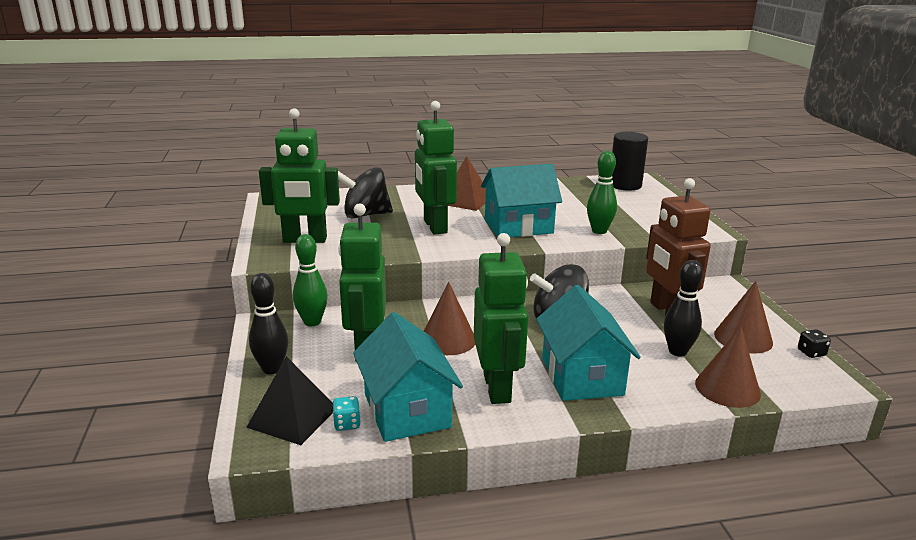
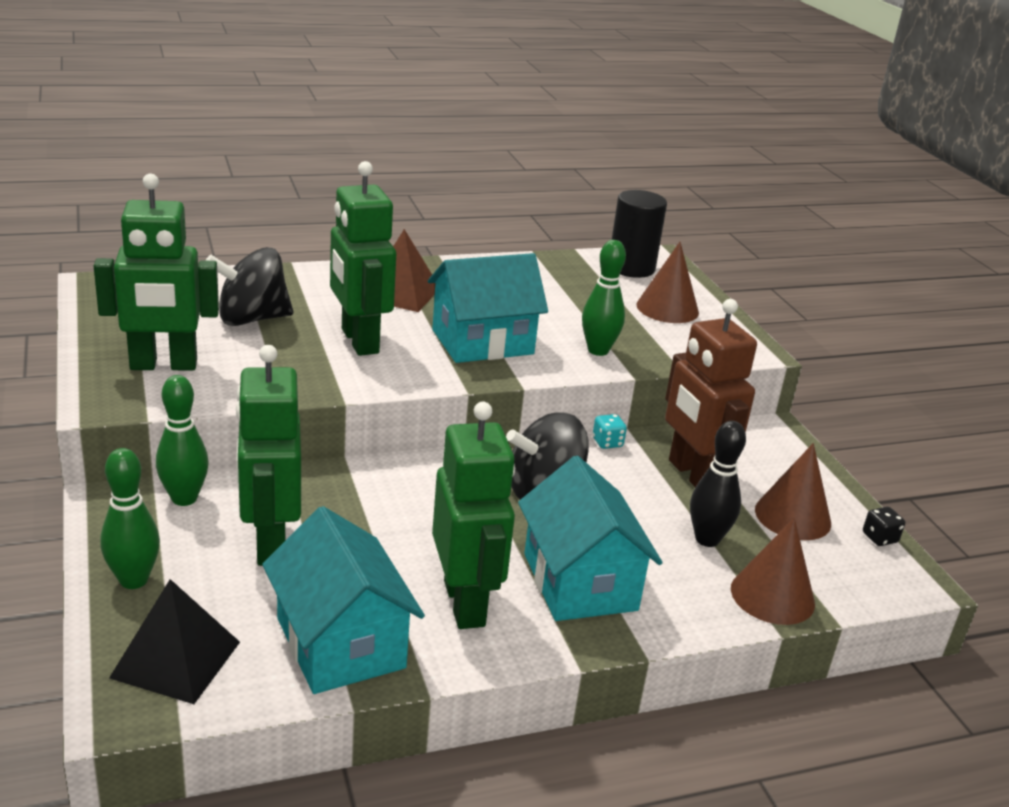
camera: 10 degrees left, 5 degrees up
(272, 369) = (133, 580): black bowling pin -> green bowling pin
(347, 424) = (257, 668): turquoise dice -> turquoise dice (607, 443)
(448, 340) = (388, 526): brown cone -> brown cone (667, 308)

